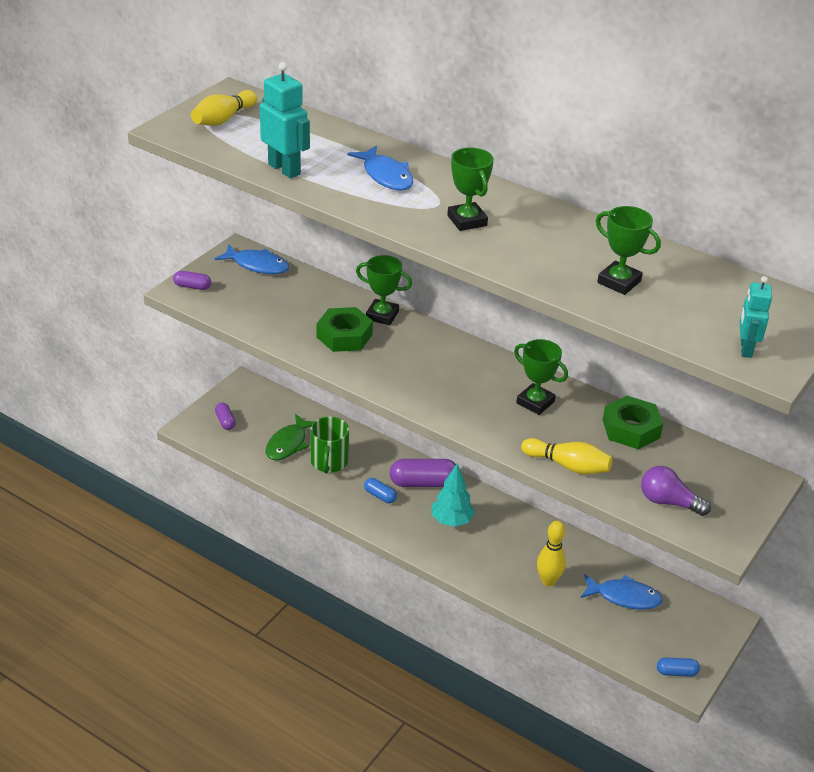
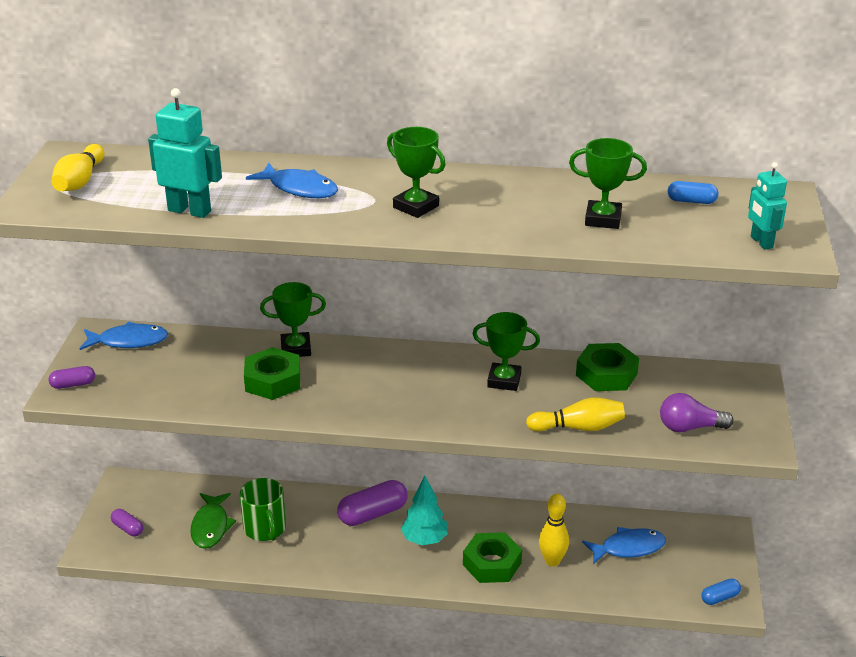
camera: 25 degrees left, 5 degrees down
(380, 496) = (339, 543): blue capsule -> blue capsule (691, 201)
(494, 562) = (492, 564): none -> green nut

